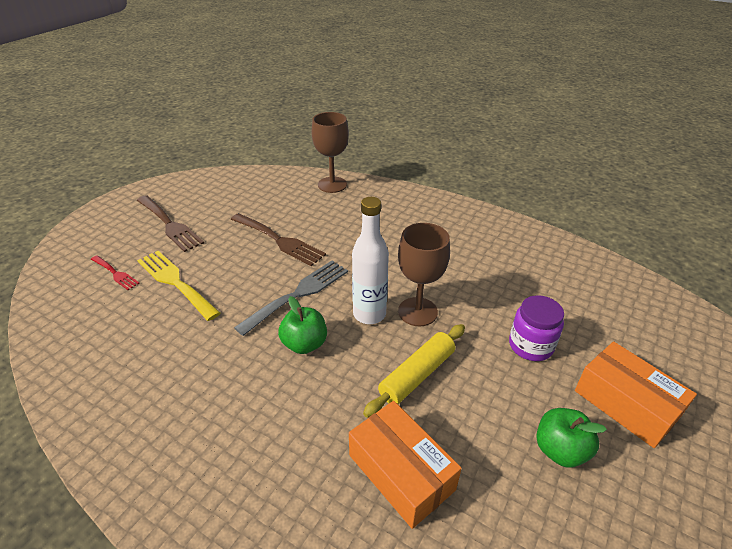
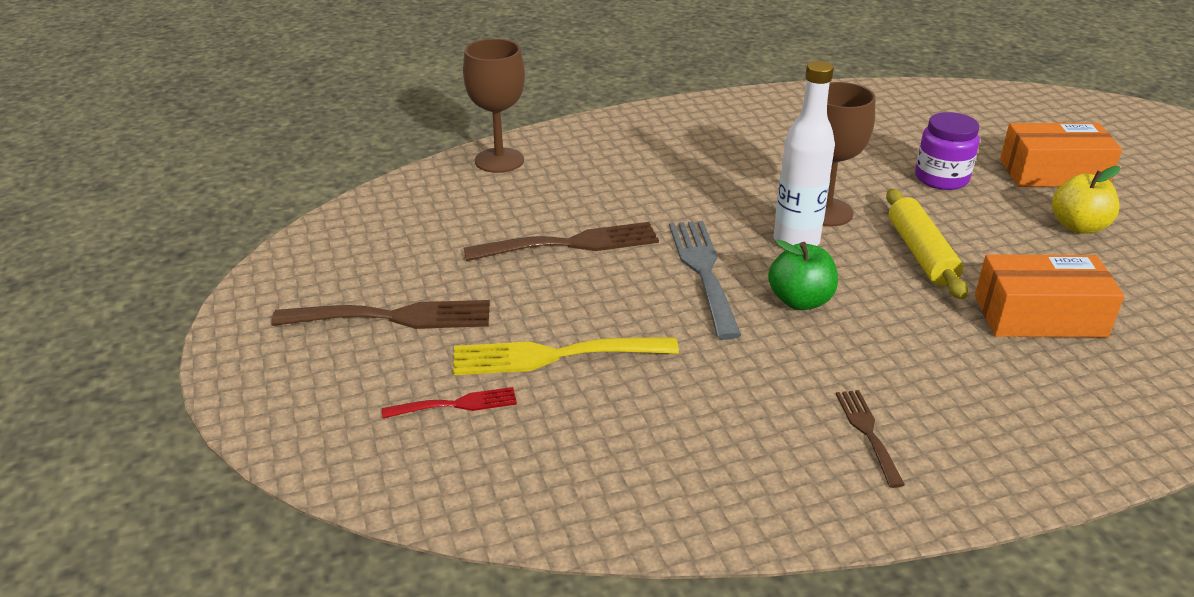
camera: 50 degrees left, 5 degrees down
(189, 432) = (867, 432): none -> brown fork
(560, 450) = (1078, 226): green apple -> yellow apple

